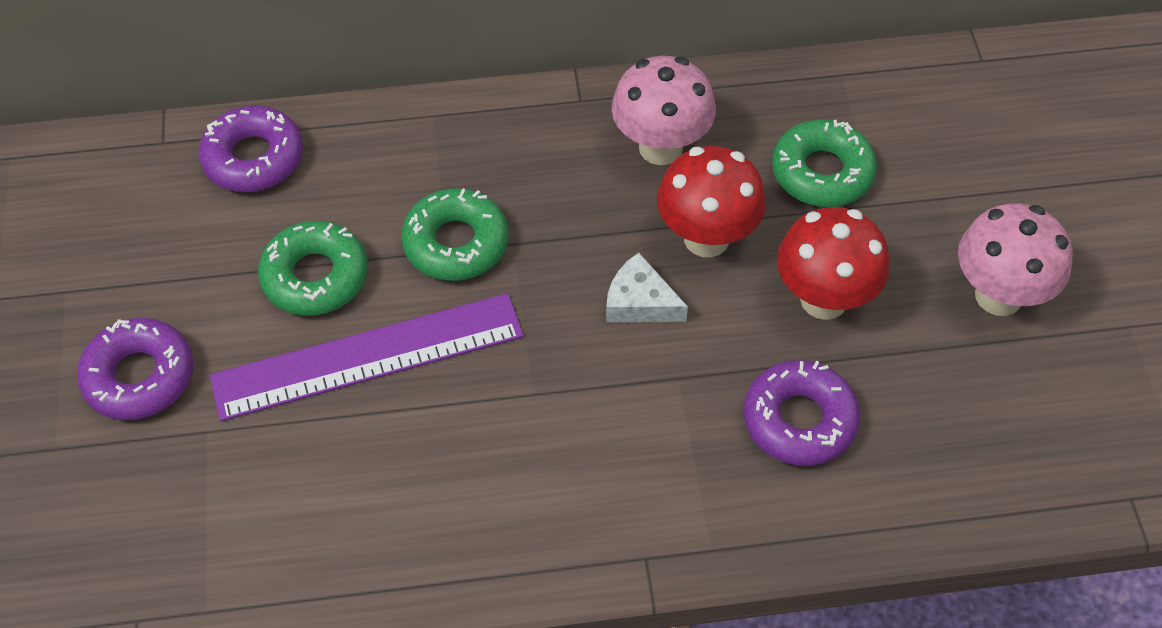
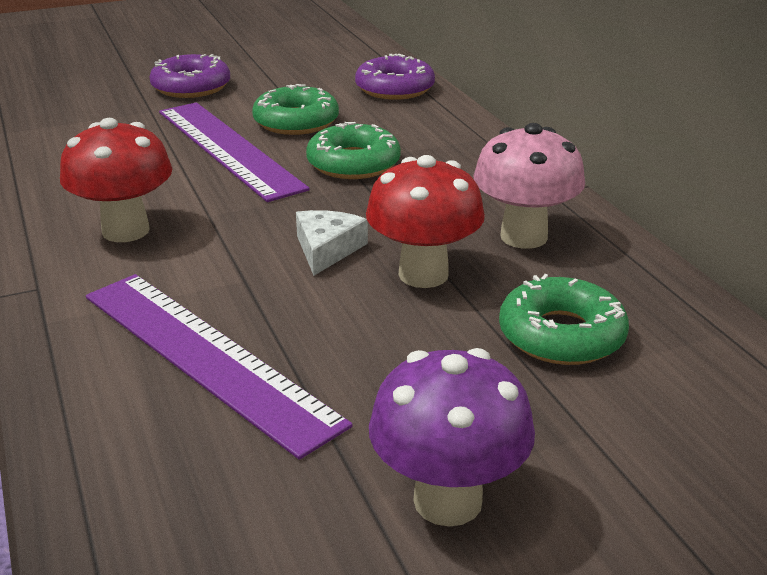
camera: 75 degrees right, 25 degrees down
(799, 420) = (207, 356): purple donut -> purple ruler
(823, 299) = (377, 355): red mushroom -> red mushroom (125, 231)
(998, 296) = (447, 500): pink mushroom -> purple mushroom

